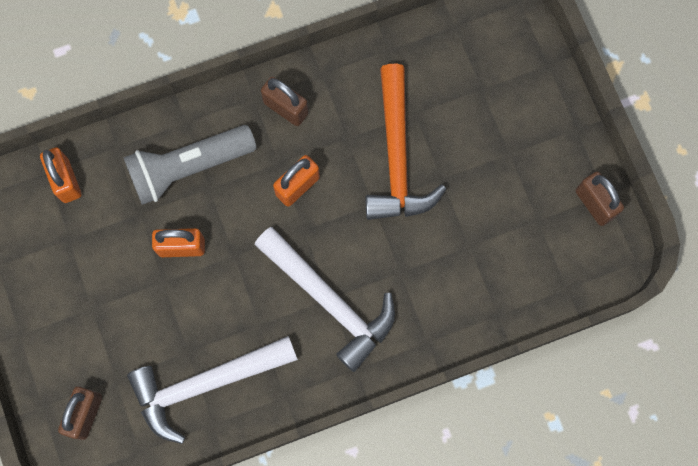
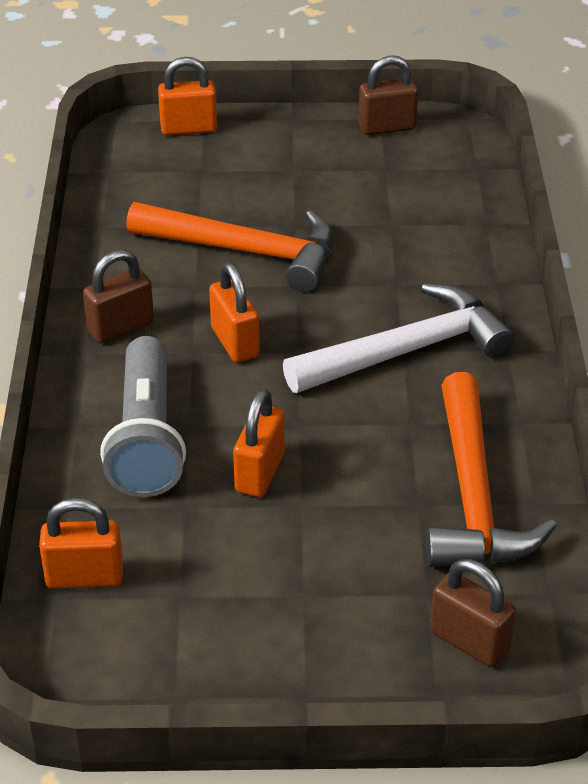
camera: 70 degrees left, 35 degrees down
(206, 384) = (473, 495): white hammer -> orange hammer
(531, 59) = (188, 128): none -> orange padlock

